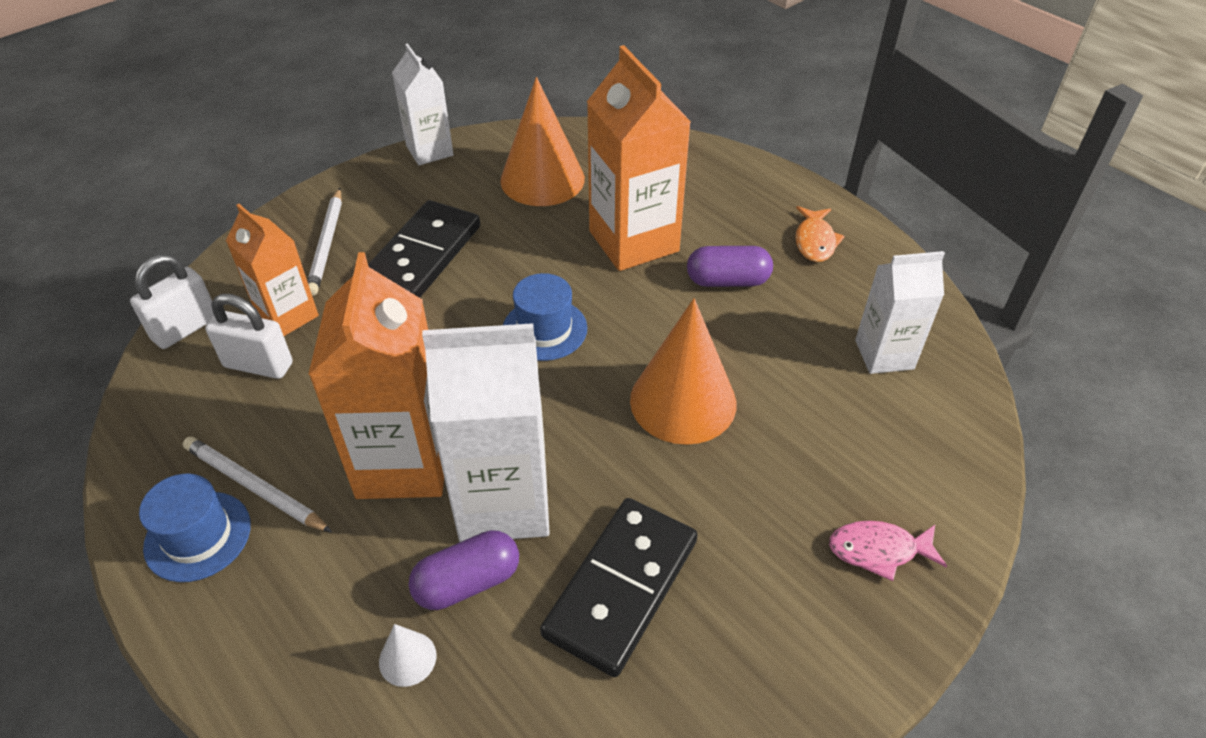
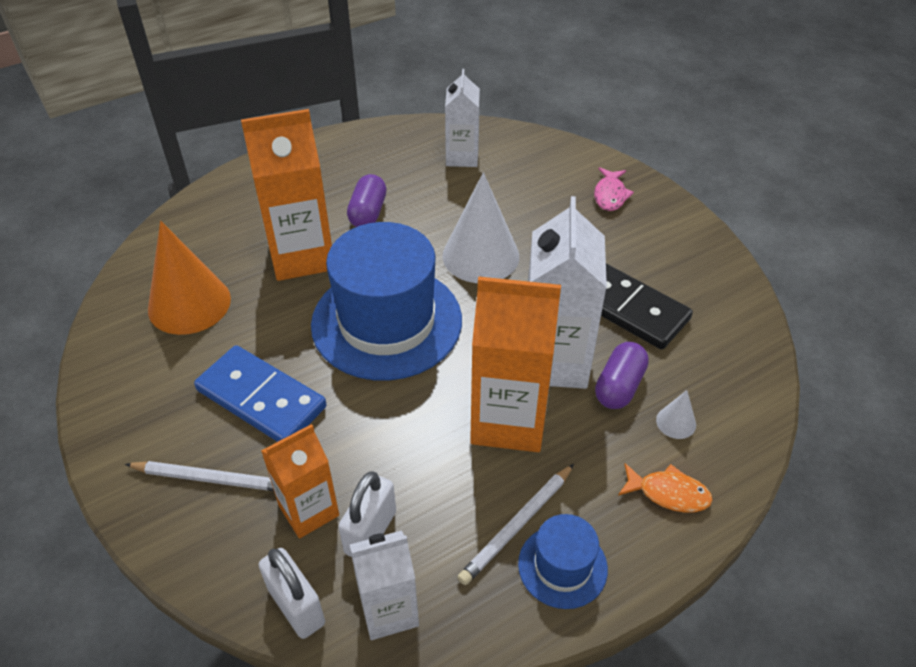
camera: 80 degrees left, 0 degrees up
(423, 255) = (261, 399): black domino -> blue domino
(429, 151) = (94, 387): white carton -> white carton (389, 610)
(467, 582) = (619, 386): purple capsule -> purple capsule turned 45 degrees clockwise
(544, 329) = (387, 322): blue hat -> blue hat, size x2.12
(683, 401) = (480, 256): orange cone -> white cone
(815, 241) = (342, 162): orange fish -> orange fish (668, 493)

